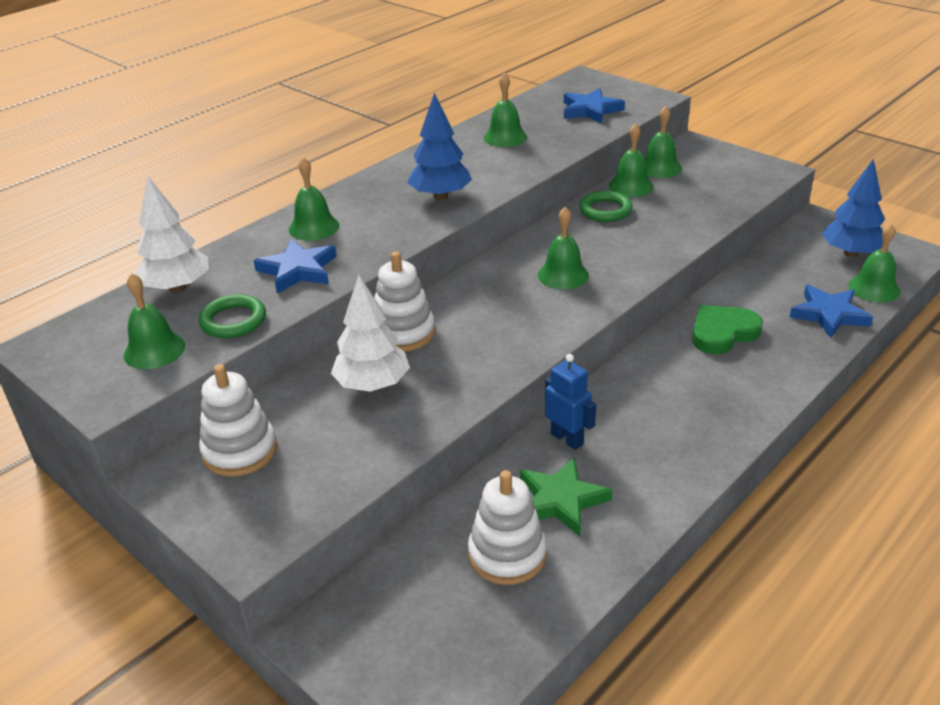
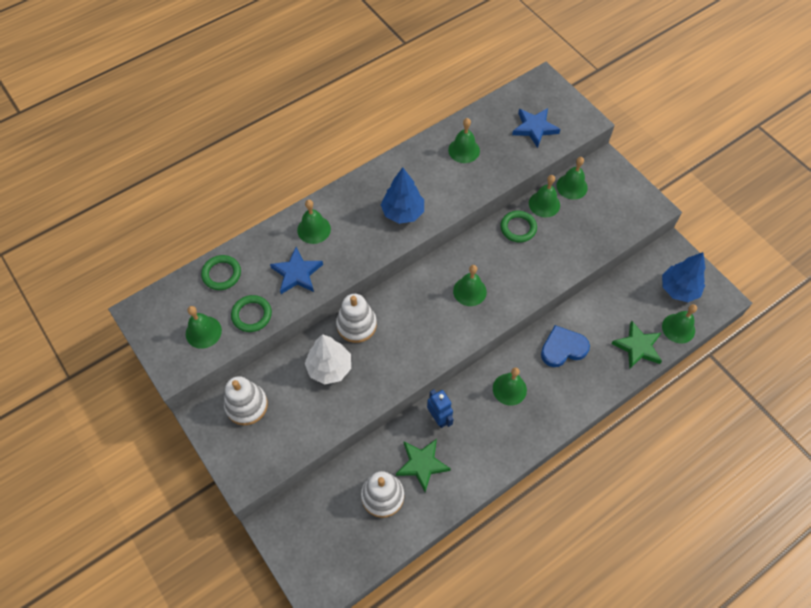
camera: 10 degrees right, 25 degrees up
(177, 287) = (221, 274): white tree -> green ring
(664, 388) = (509, 389): none -> green bell
(722, 333) = (563, 348): green heart -> blue heart
(829, 314) = (638, 347): blue star -> green star

